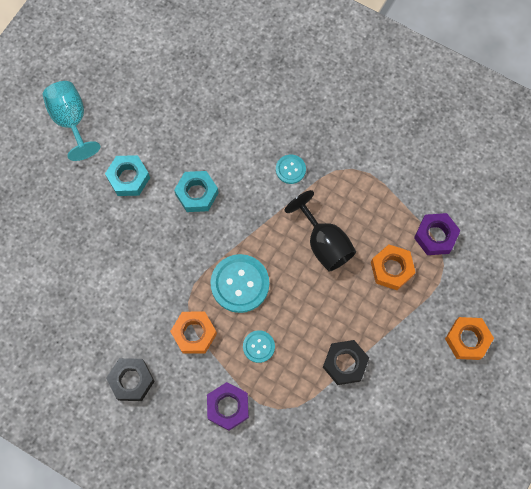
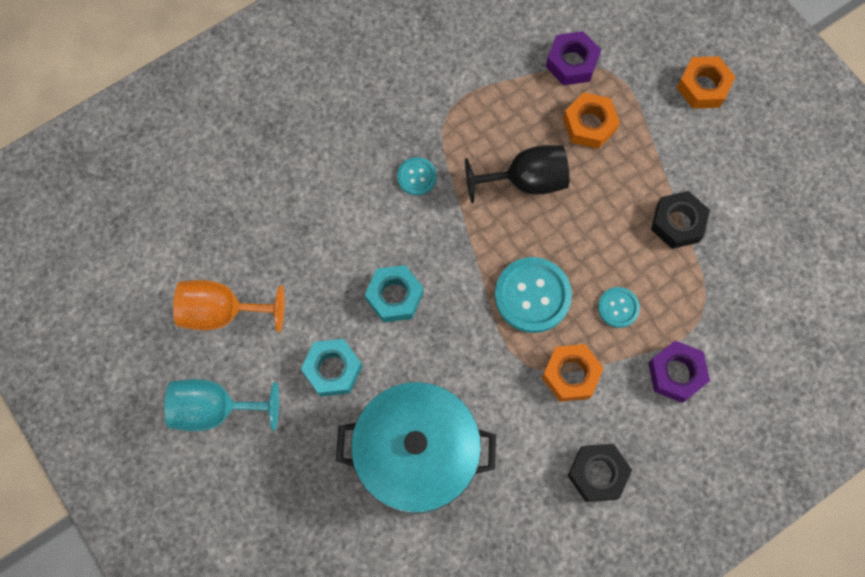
camera: 65 degrees left, 0 degrees up
(94, 256) = (417, 454): none -> turquoise pot
(136, 94) = (222, 312): none -> orange goblet

